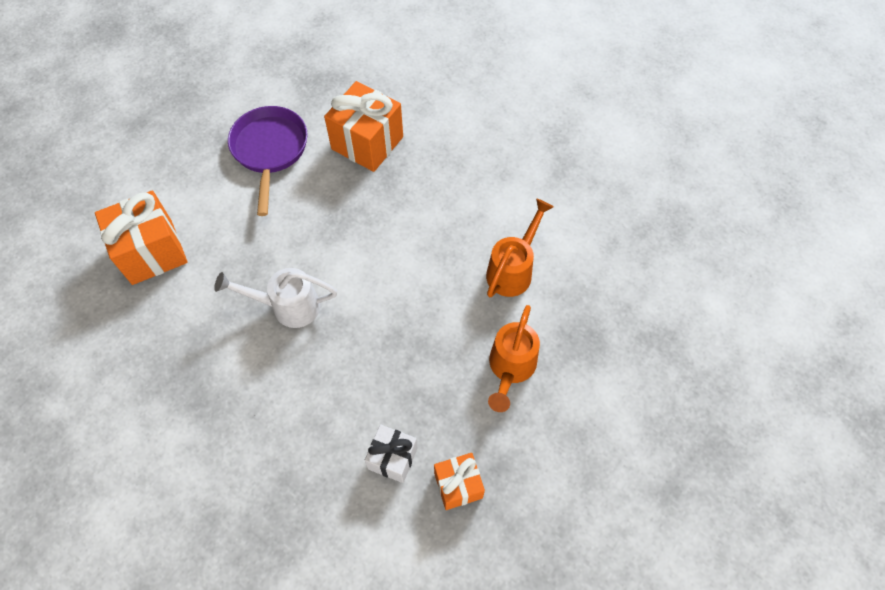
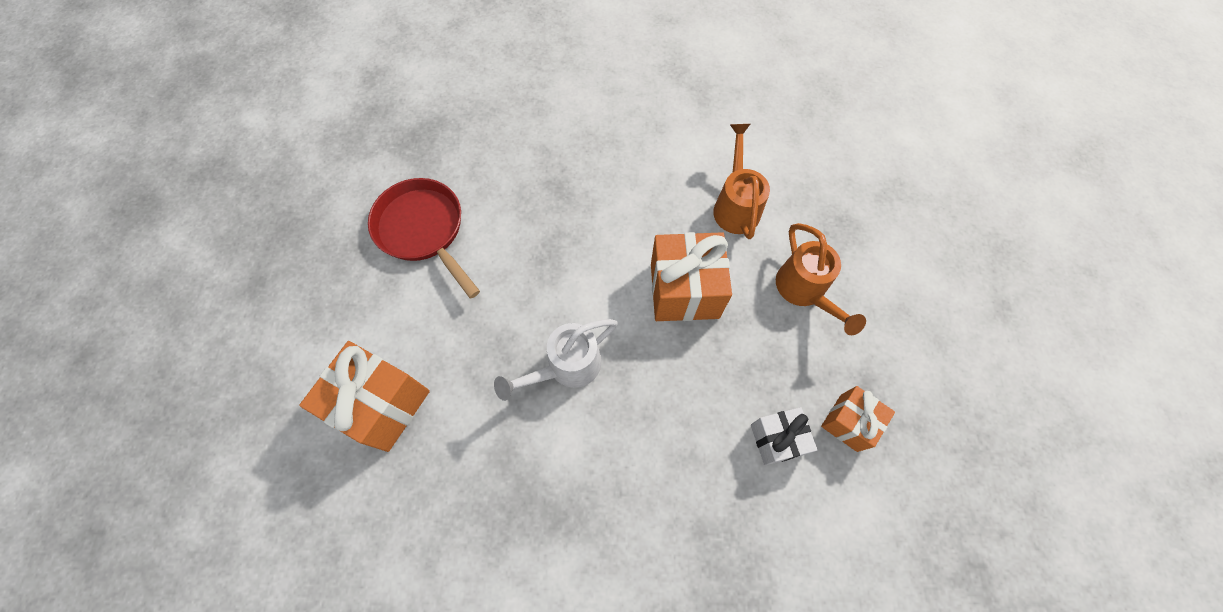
camera: 35 degrees left, 5 degrees up
(270, 151) = (424, 230): purple pan -> red pan
(367, 143) = (514, 169): orange gift -> orange gift (684, 291)

